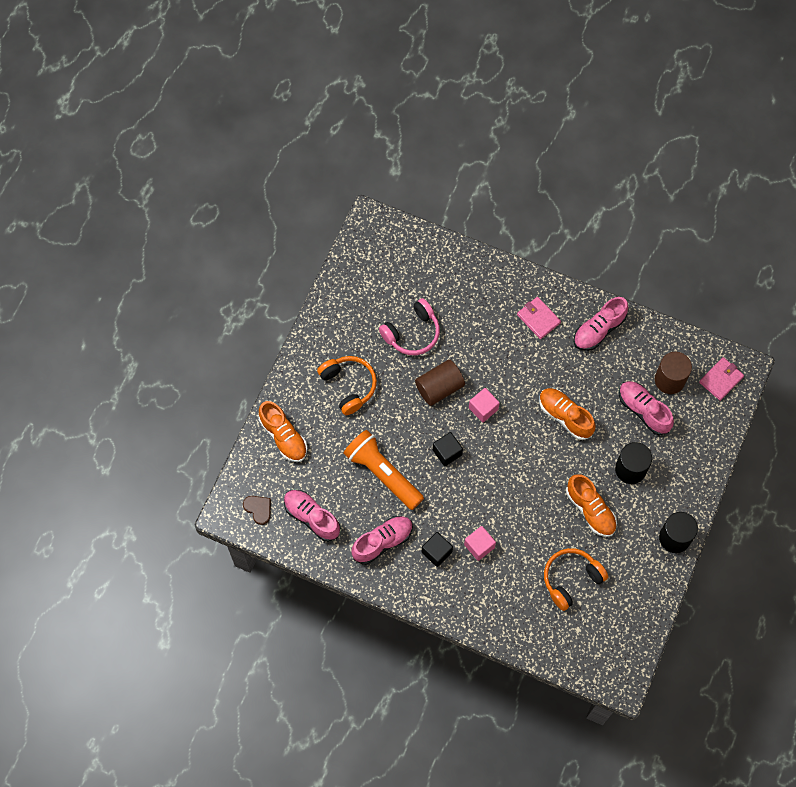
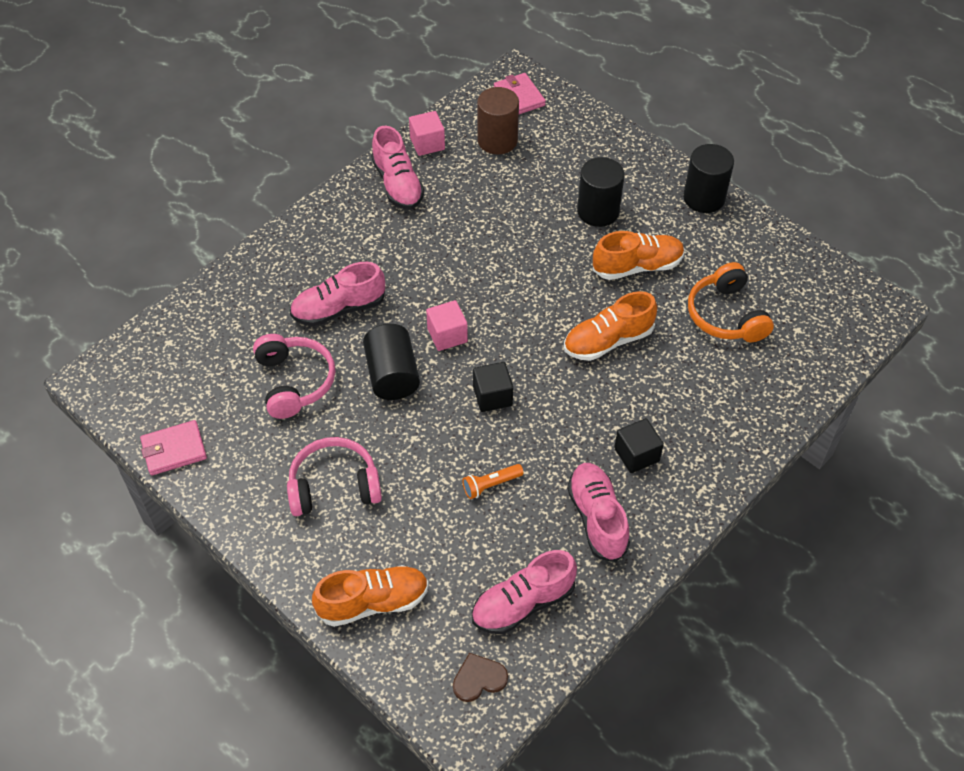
camera: 70 degrees left, 15 degrees down
(349, 386) = (334, 486): orange headphones -> pink headphones
(382, 473) = (491, 485): orange flashlight -> orange flashlight, size x0.43
(439, 387) = (392, 375): brown cylinder -> black cylinder
(479, 546) = (645, 401): pink cube -> pink cube (427, 143)
(538, 319) = (350, 238): pink wallet -> pink wallet (174, 450)
(565, 416) = (498, 253): orange shoe -> orange shoe (608, 341)
(643, 410) = (526, 176): pink shoe -> pink shoe (338, 309)

